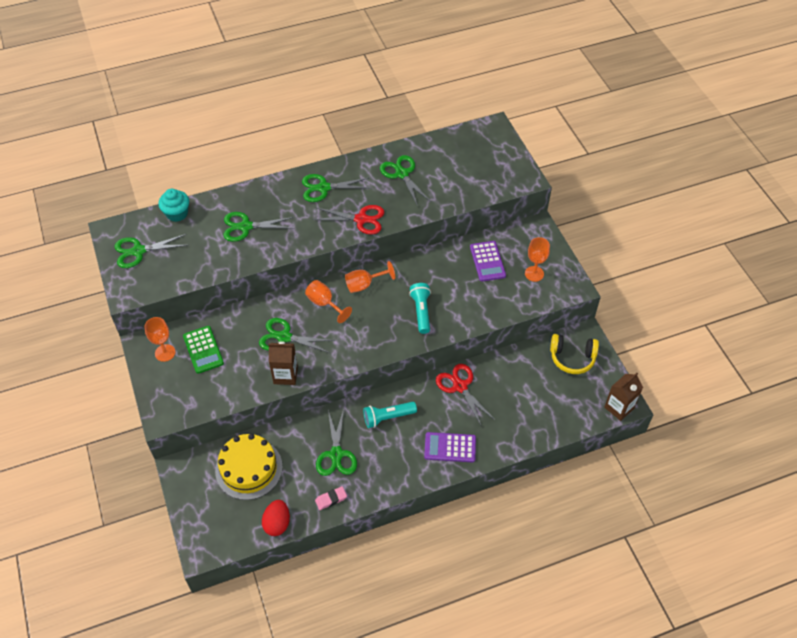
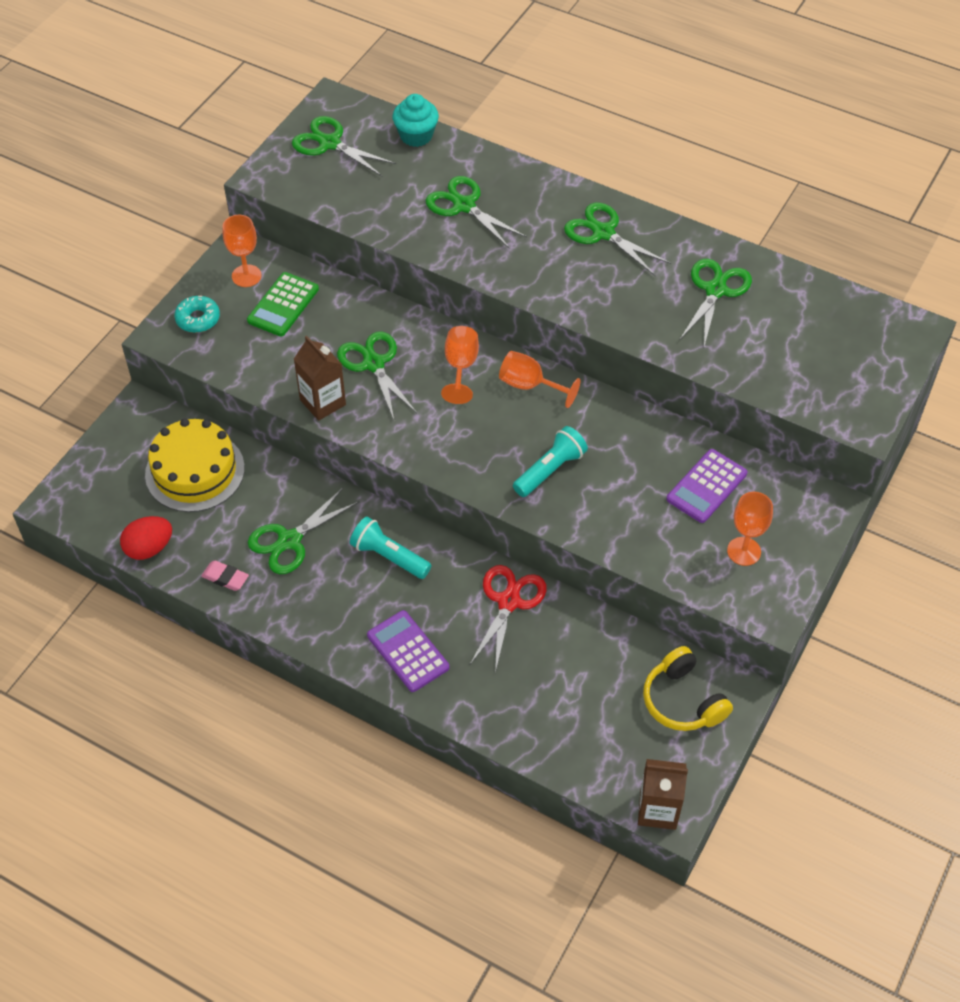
camera: 50 degrees right, 0 degrees up
(169, 394) = (198, 319): none -> turquoise donut
(361, 219) = (596, 301): red scissors -> none

